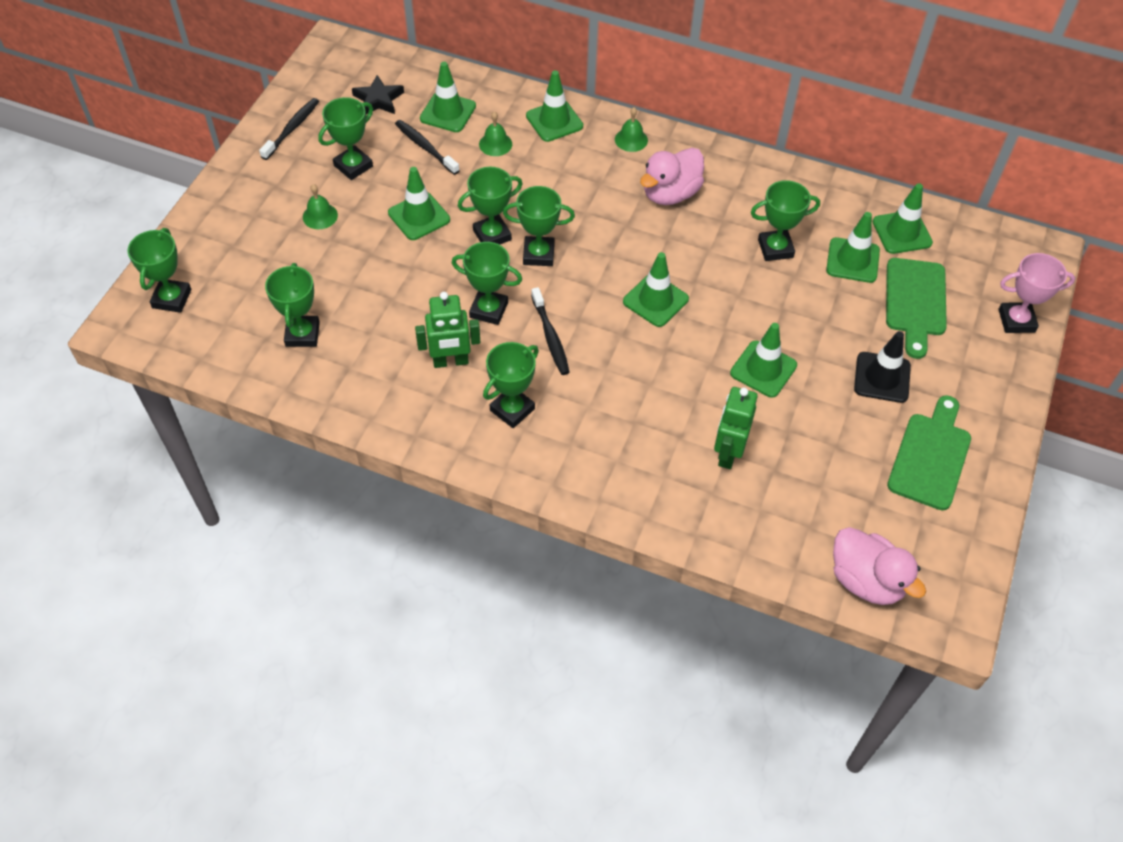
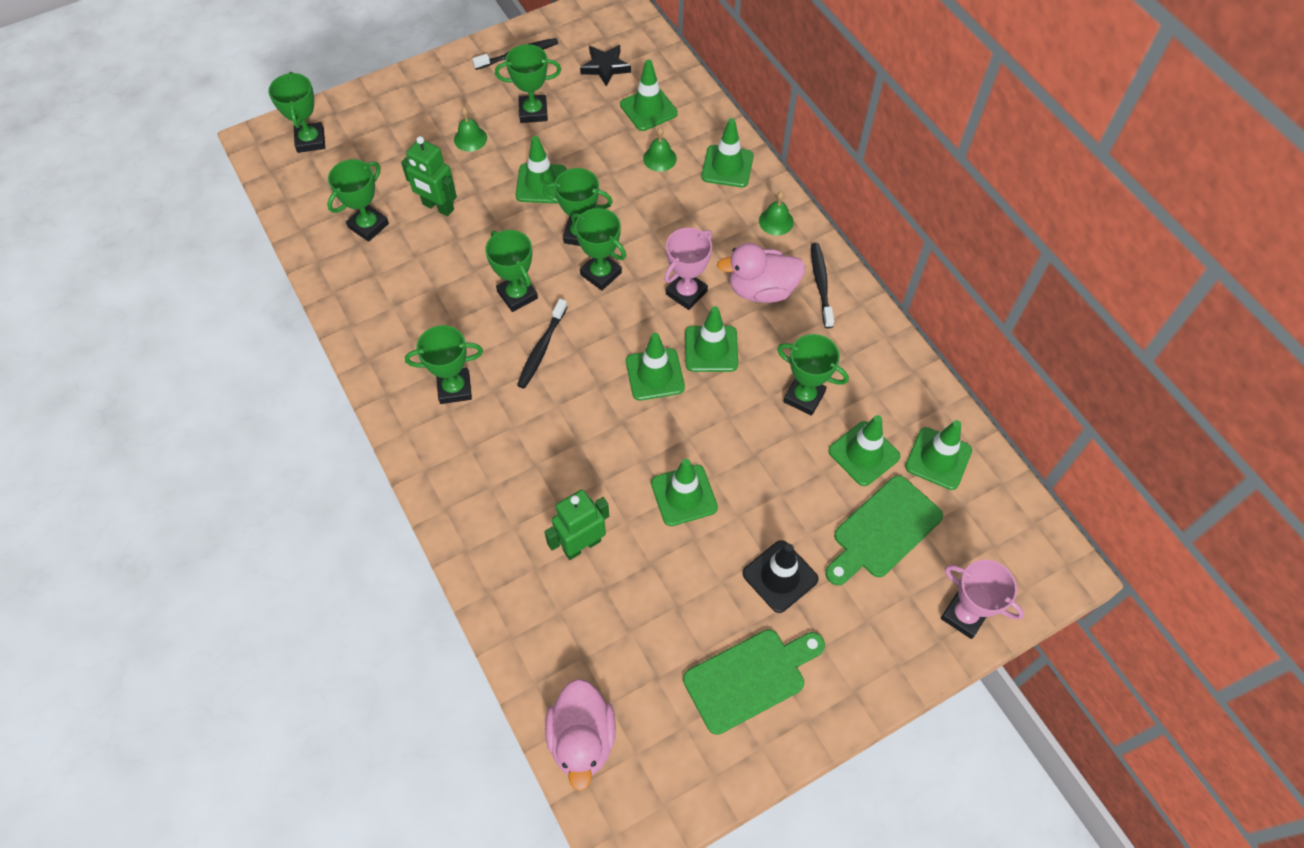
camera: 40 degrees right, 5 degrees up
(172, 299) = (310, 140): green trophy -> green trophy turned 60 degrees counterclockwise
(425, 147) = (602, 128): black toothbrush -> black toothbrush (821, 284)
(450, 361) = (448, 318): green robot -> green robot (438, 207)
(618, 229) = (686, 293): none -> pink trophy
(677, 257) = (711, 349): none -> green traffic cone

